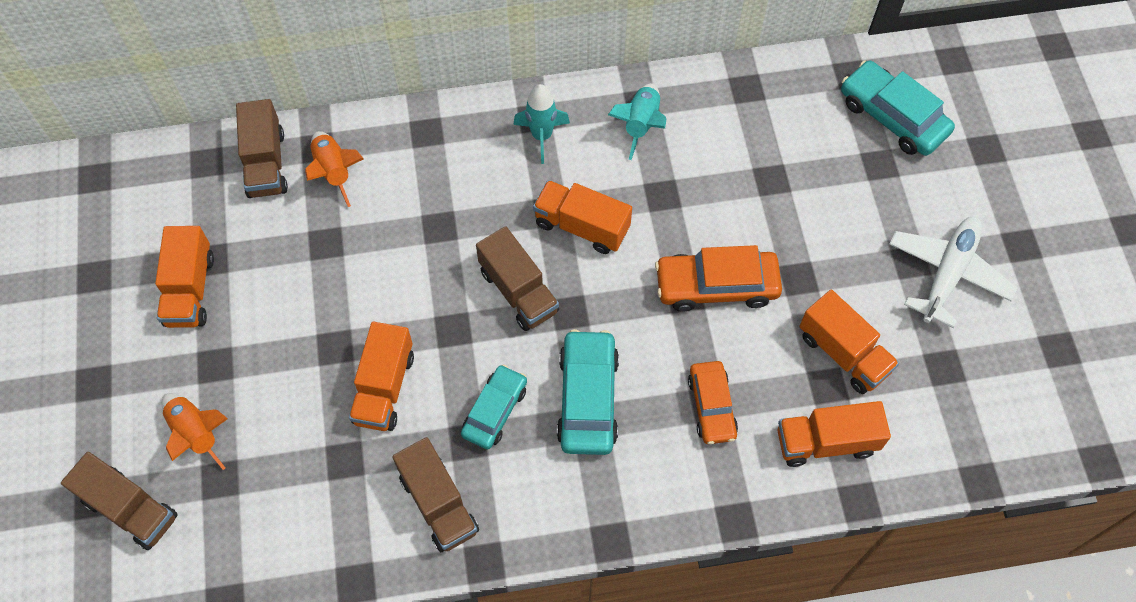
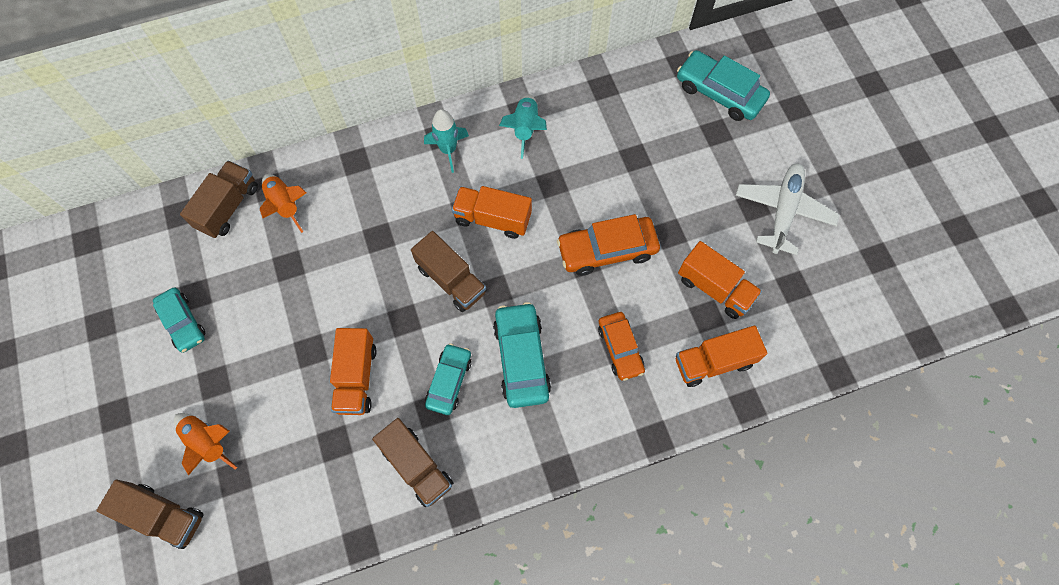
camera: 10 degrees left, 5 degrees up
(190, 290) = (182, 322): orange truck -> turquoise car
(266, 164) = (228, 207): brown truck -> brown truck turned 135 degrees counterclockwise

